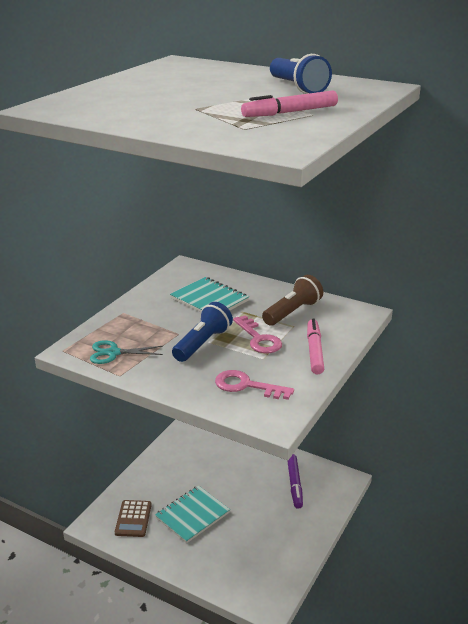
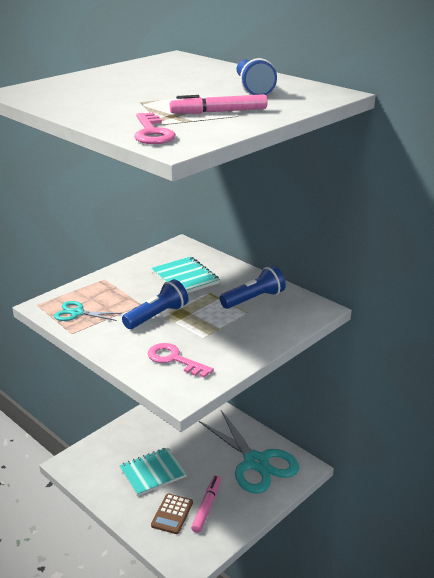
camera: 15 degrees right, 0 degrees up
(133, 519) = (101, 465): brown calculator -> brown calculator (172, 514)
(259, 339) = (209, 319): pink key -> pink key (152, 133)
(292, 312) = (253, 299): brown flashlight -> blue flashlight
(294, 484) = (256, 463): purple marker -> turquoise scissors
(314, 351) = (253, 338): pink marker -> pink marker (207, 507)

